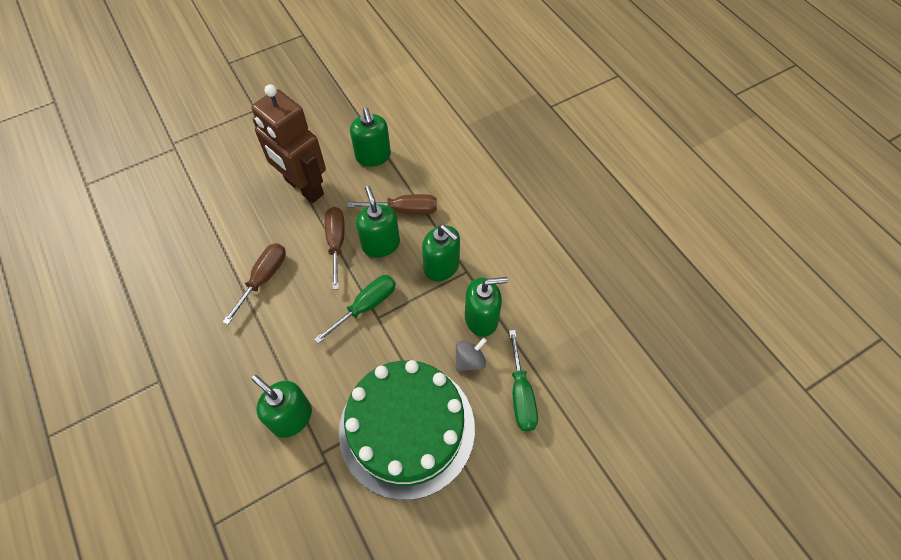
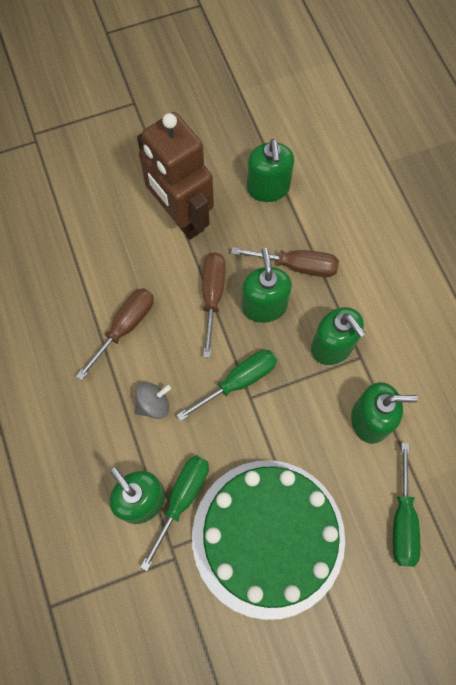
camera: 10 degrees right, 10 degrees up
(327, 410) = (182, 499): none -> green screwdriver
(470, 360) = (349, 469): grey spinning top -> grey spinning top (153, 404)

